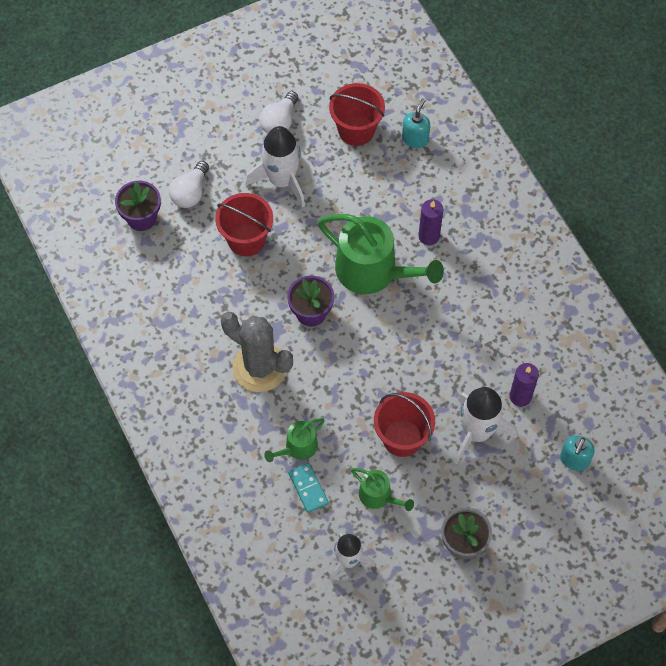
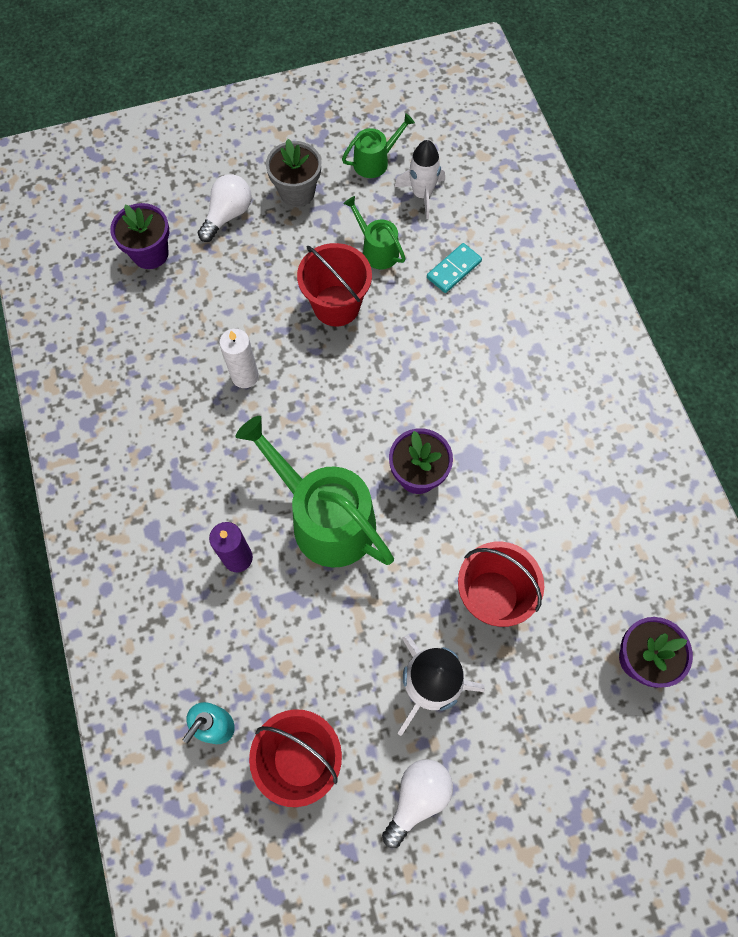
camera: 170 degrees left, 5 degrees up
(190, 193) = (567, 689): white light bulb -> white light bulb (228, 215)
(259, 367) = (493, 414): grey cactus -> none
(298, 447) = (459, 314): green watering can -> green watering can (375, 161)
(308, 488) = (453, 269): turquoise domino -> turquoise domino turned 60 degrees clockwise
(461, 366) = (245, 376): none -> white candle
(477, 432) = (249, 298): white rocket -> none
(520, 396) = (186, 330): purple candle -> none
(574, 460) = (150, 253): turquoise soap dispenser -> purple flower pot

